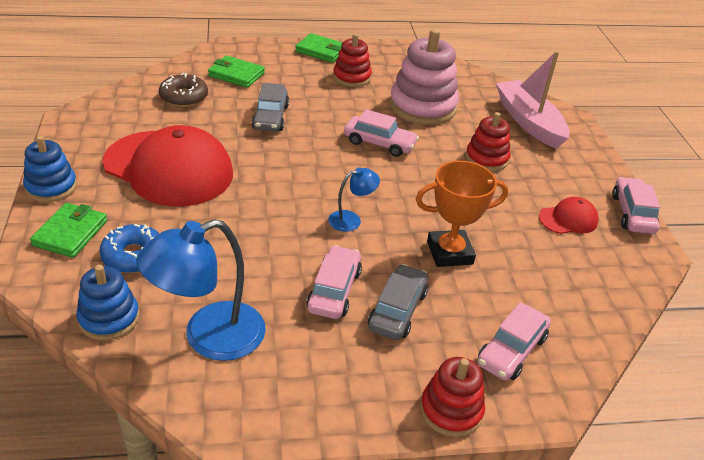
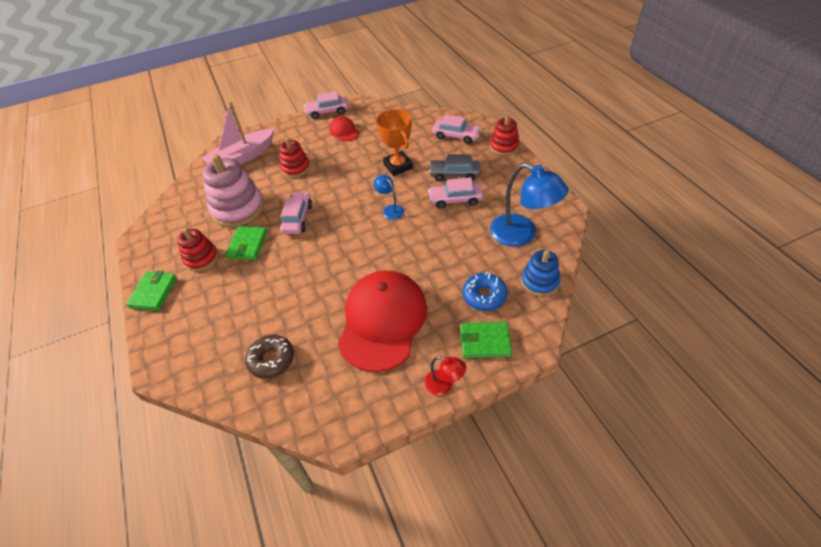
camera: 100 degrees left, 10 degrees up
(51, 187) = (444, 385): blue stacking toy -> red lamp
(236, 74) = (217, 338): green wallet -> green wallet (248, 245)
(270, 117) = (284, 288): grey car -> none

